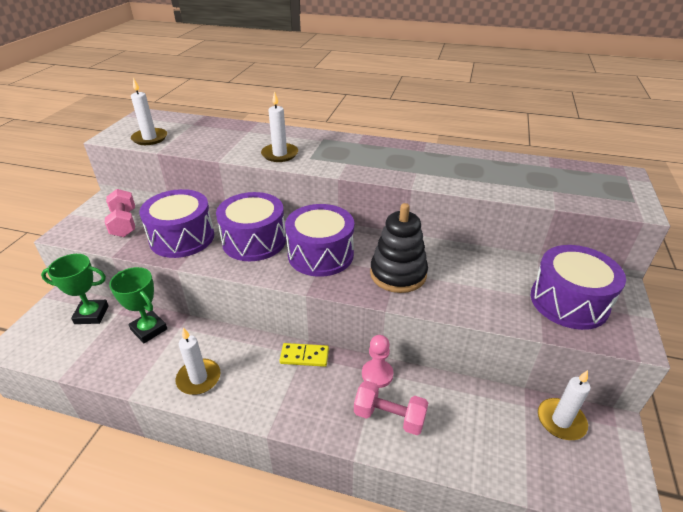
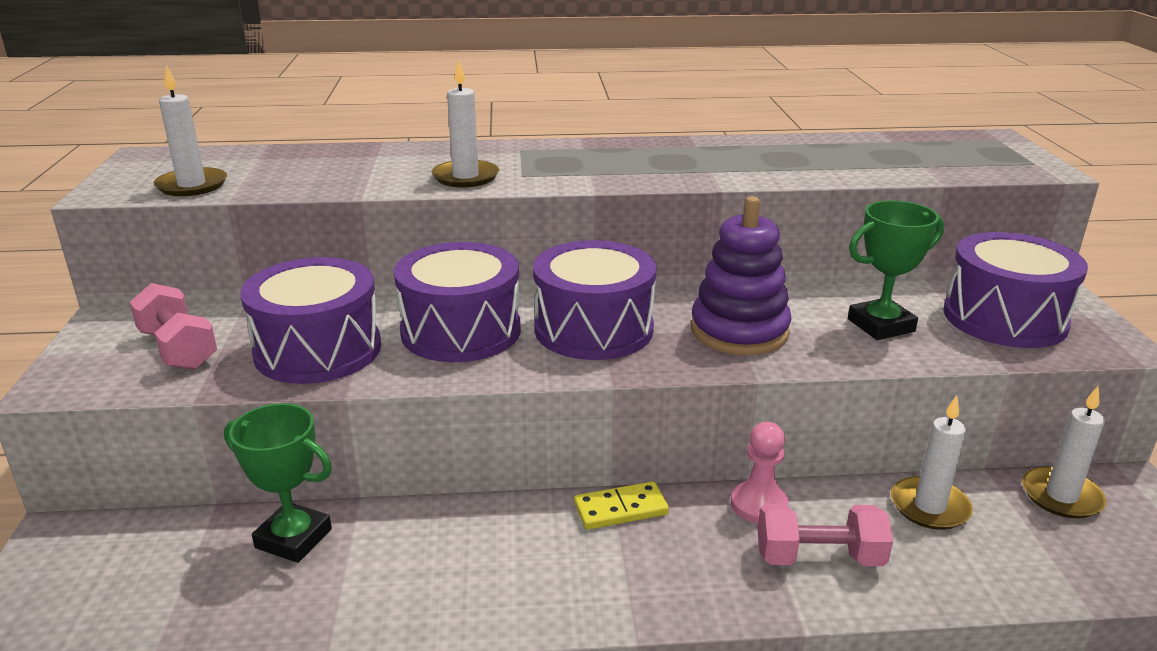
camera: 20 degrees left, 10 degrees down
(91, 314) = (149, 542): green trophy -> green trophy (881, 325)
(199, 378) = (449, 590): white candle -> white candle (929, 507)
(398, 274) = (739, 331): black stacking toy -> purple stacking toy

